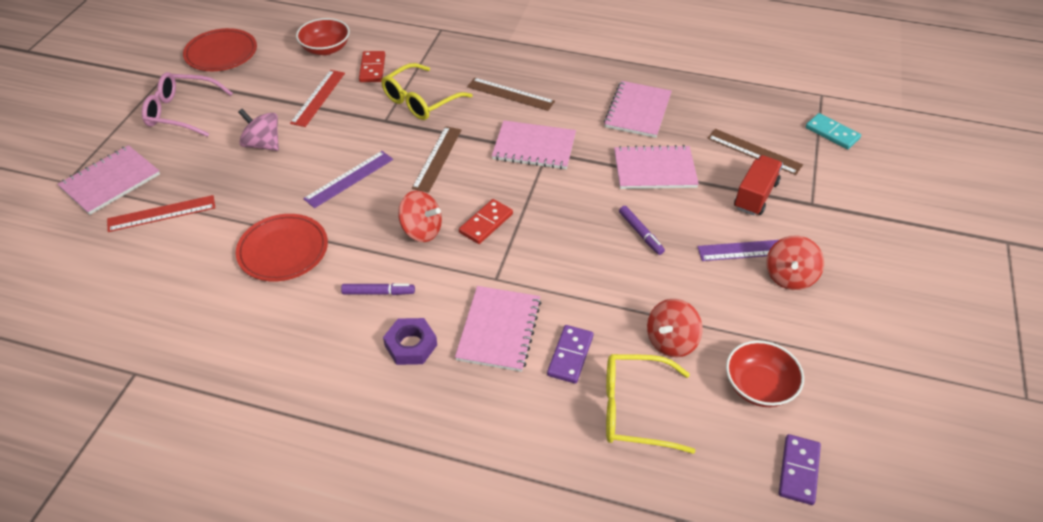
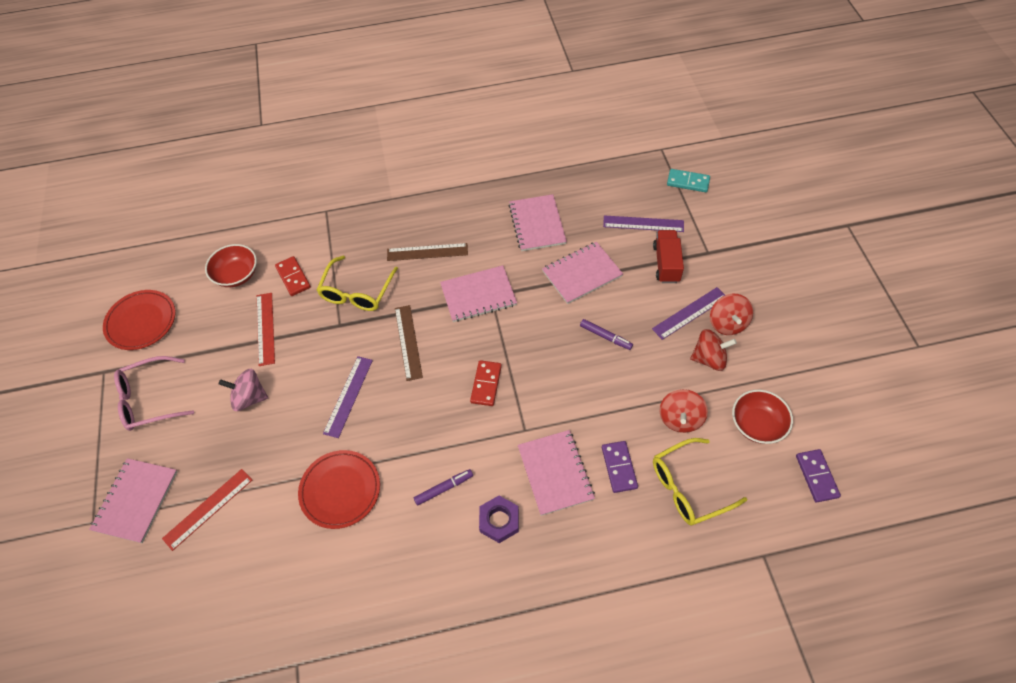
camera: 25 degrees left, 10 degrees up
(421, 230) = (440, 415): red spinning top -> red spinning top (709, 359)
(754, 151) = (643, 224): brown ruler -> purple ruler

